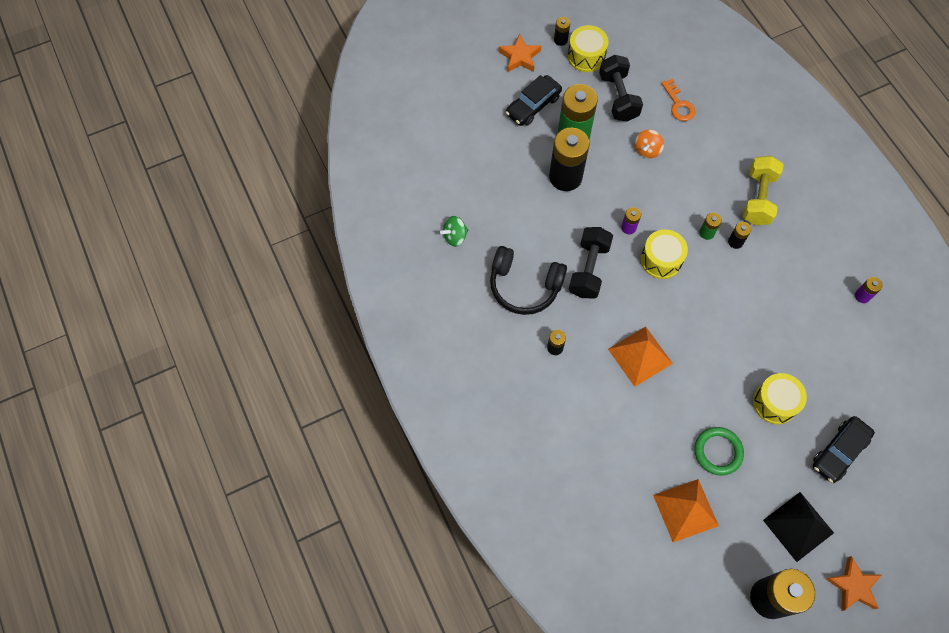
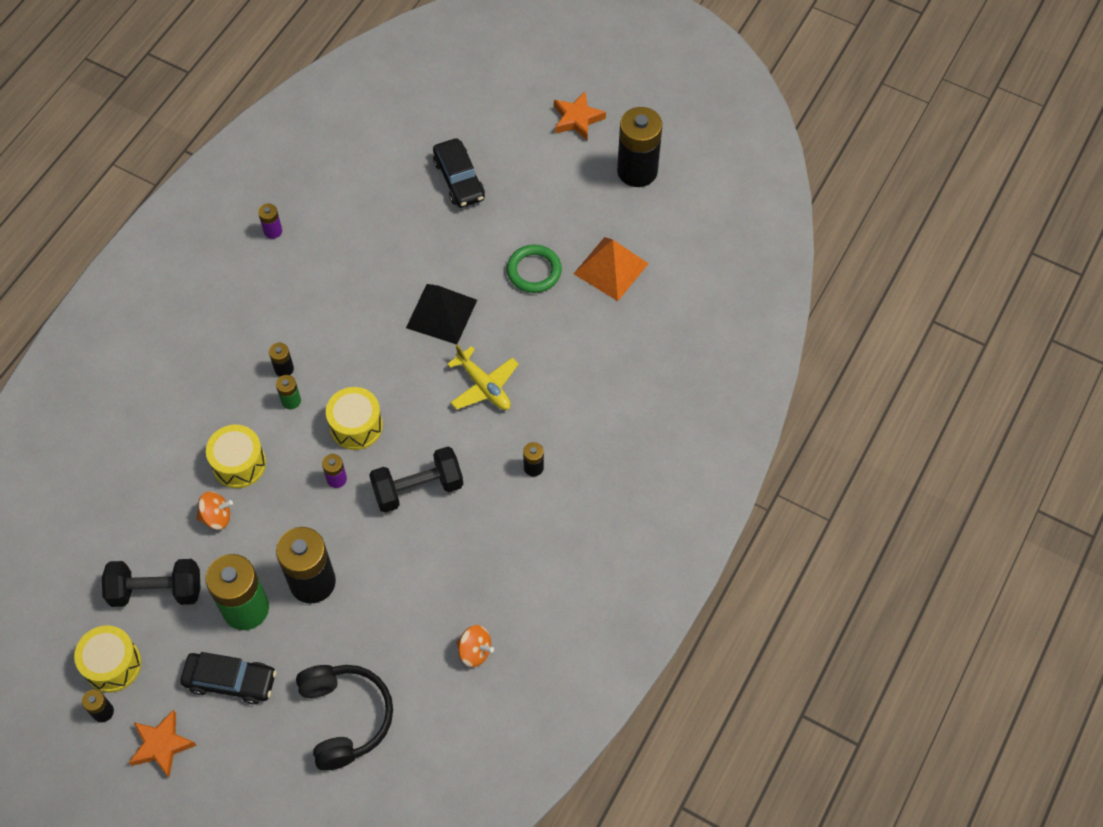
camera: 125 degrees left, 5 degrees down
(455, 236) = (475, 651): green spinning top -> orange spinning top
(524, 286) = (484, 539): black headphones -> black headphones (345, 717)
(618, 97) = (156, 591): black dumbbell -> black dumbbell turned 45 degrees clockwise
(640, 356) = (484, 386): orange pyramid -> yellow plane
(678, 104) = (126, 519): orange key -> none
(758, 198) = (211, 374): yellow dumbbell -> none
(775, 403) = (447, 250): yellow drum -> yellow drum (239, 464)
(798, 526) = (556, 179): black pyramid -> black pyramid (441, 313)
(839, 452) = (459, 179): black car -> black car turned 60 degrees clockwise

